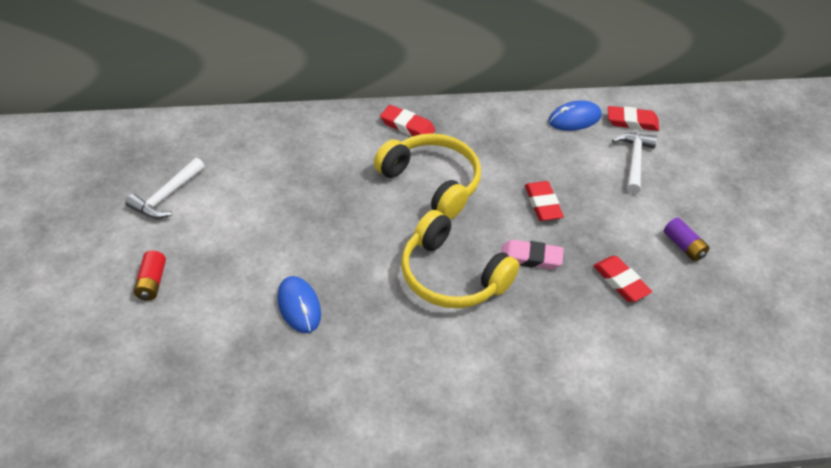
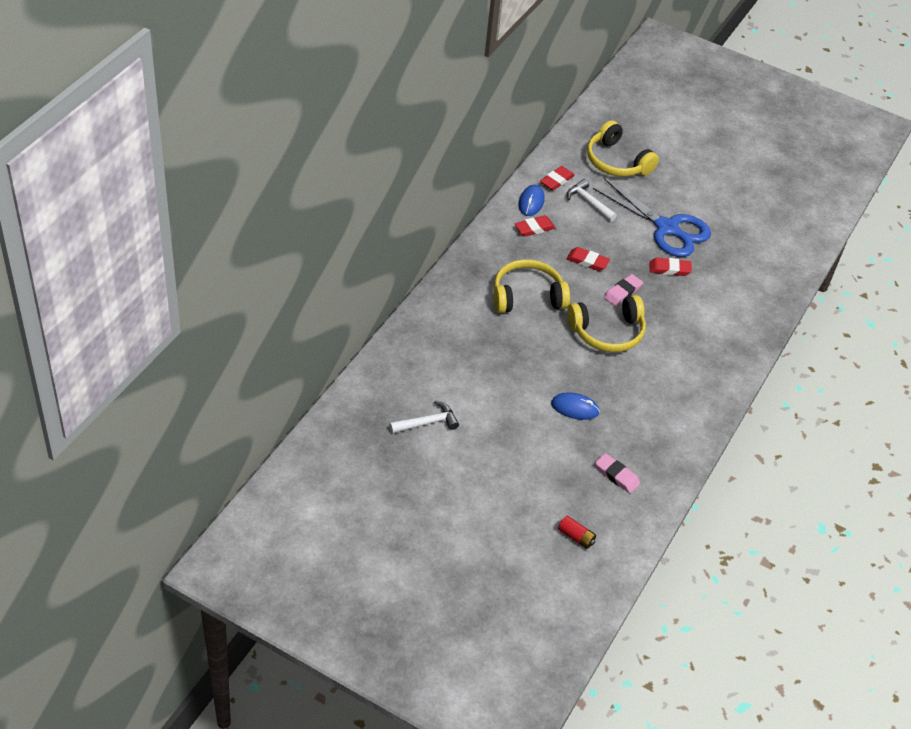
camera: 55 degrees left, 0 degrees up
(151, 282) = (499, 464): red battery -> red battery (576, 537)
(166, 196) = (427, 422): white hammer -> white hammer turned 90 degrees counterclockwise
(221, 402) = (616, 475): none -> pink eraser
(407, 126) = (467, 277): red eraser -> red eraser (534, 228)
(683, 246) = (667, 228): purple battery -> blue scissors
(727, 152) = (616, 162): none -> yellow headphones

